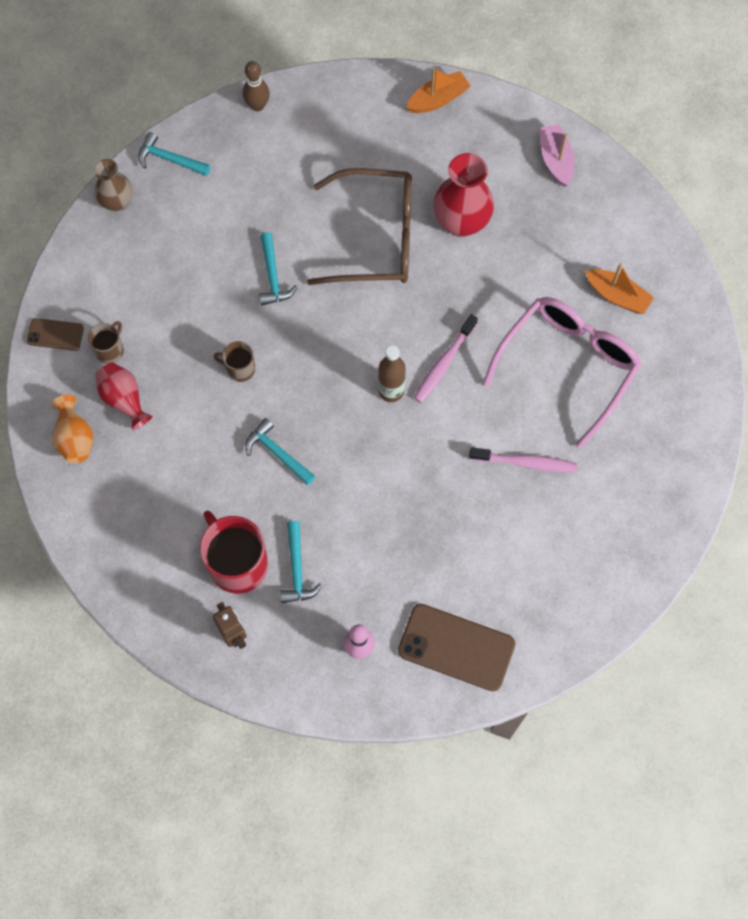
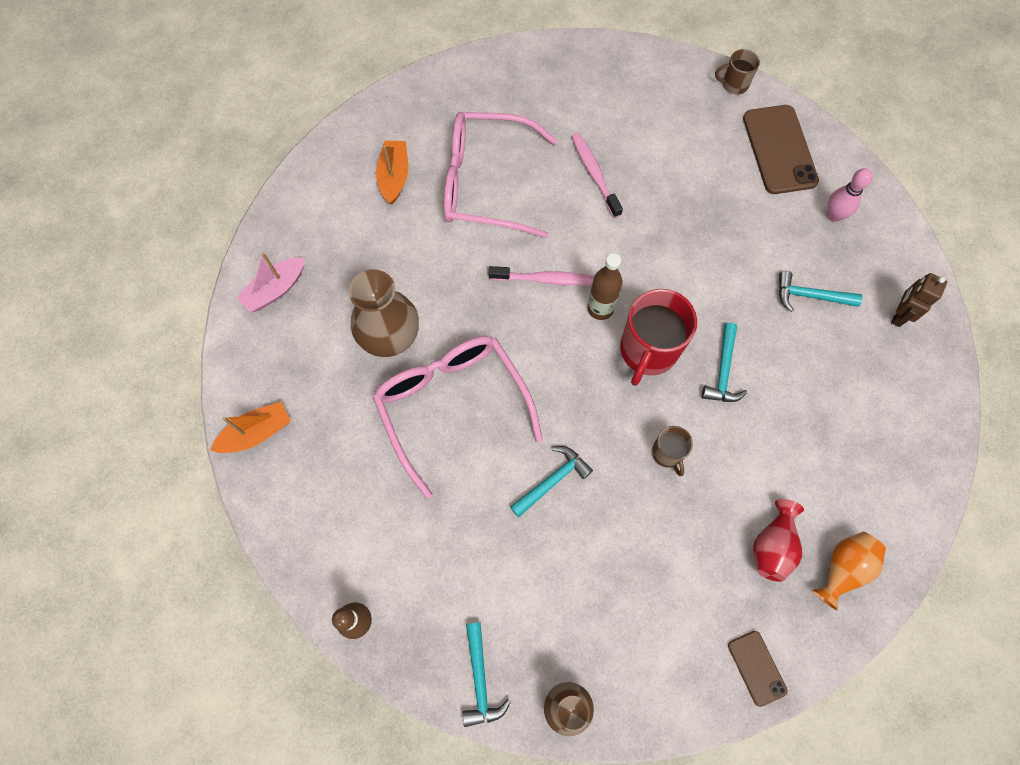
camera: 120 degrees left, 0 degrees up
(110, 350) = (733, 595): brown mug -> brown mug (734, 84)
(237, 563) = (842, 346): red mug -> red mug (648, 351)
(297, 569) = (810, 296): turquoise hammer -> turquoise hammer turned 135 degrees counterclockwise
(375, 238) = (453, 407): brown glasses -> pink glasses
(438, 99) = (257, 433): orange boat -> orange boat turned 120 degrees clockwise
(461, 222) = (390, 338): red vase -> brown vase

